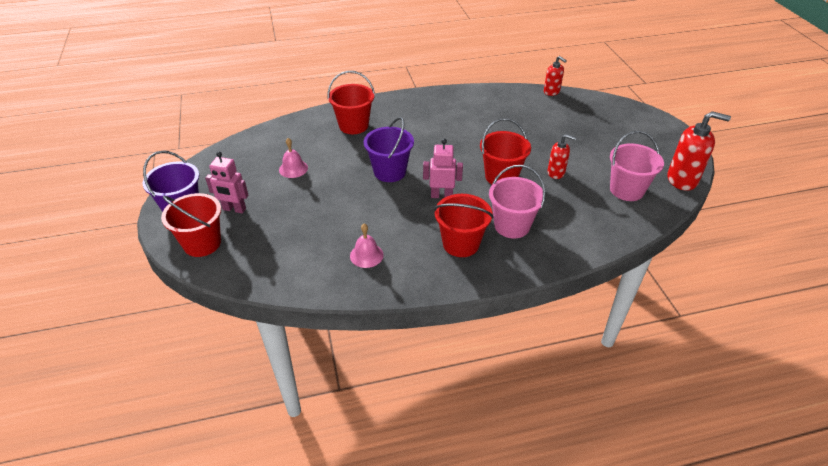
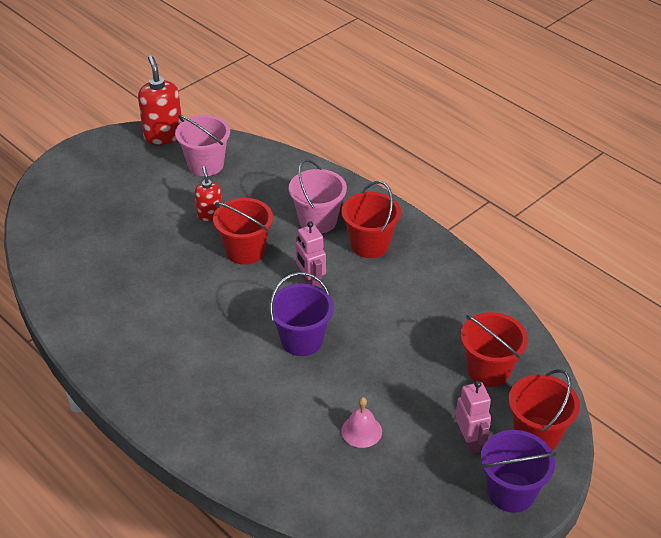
camera: 120 degrees left, 0 degrees up
(353, 125) = (231, 419): red bucket -> red bucket (489, 370)
(366, 255) = (438, 300): pink bell -> none
(551, 92) = (32, 262): red soap dispenser -> none

